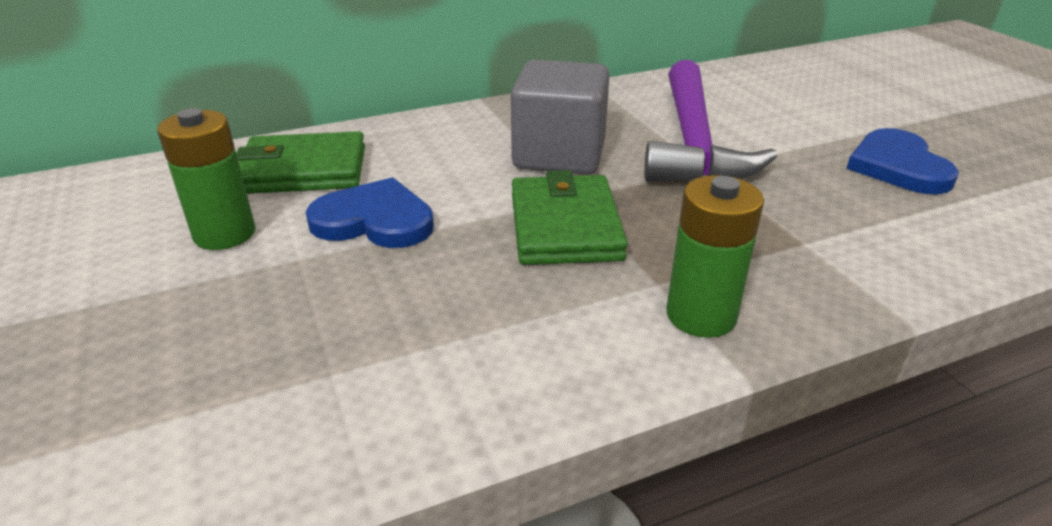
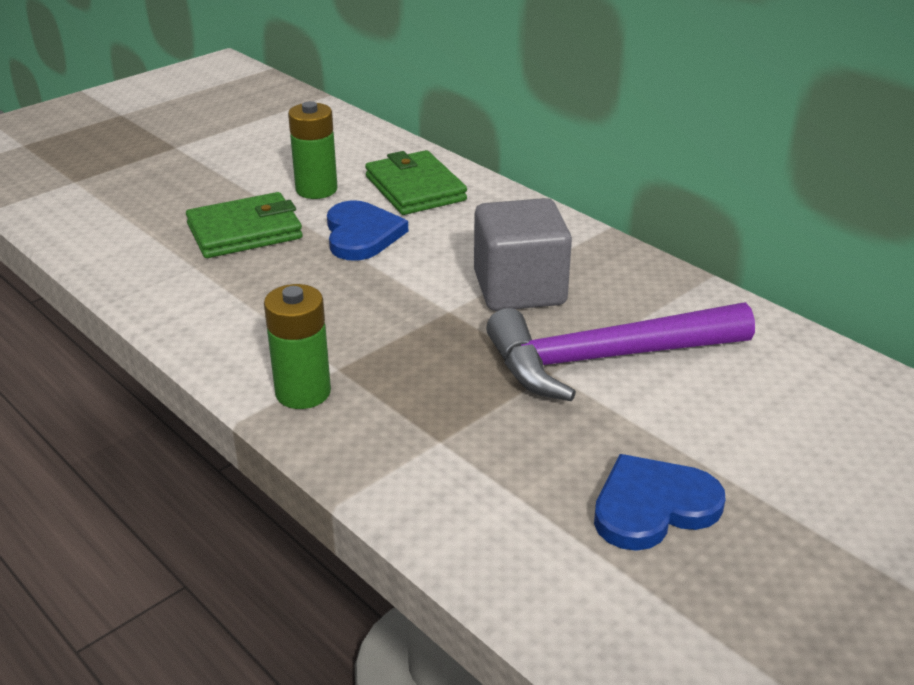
camera: 70 degrees right, 0 degrees up
(565, 226) = (397, 313): green wallet -> green wallet (245, 231)

